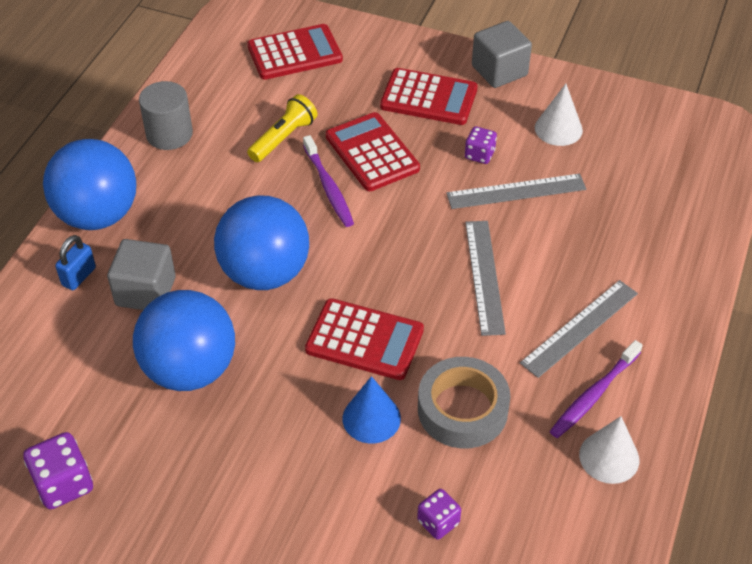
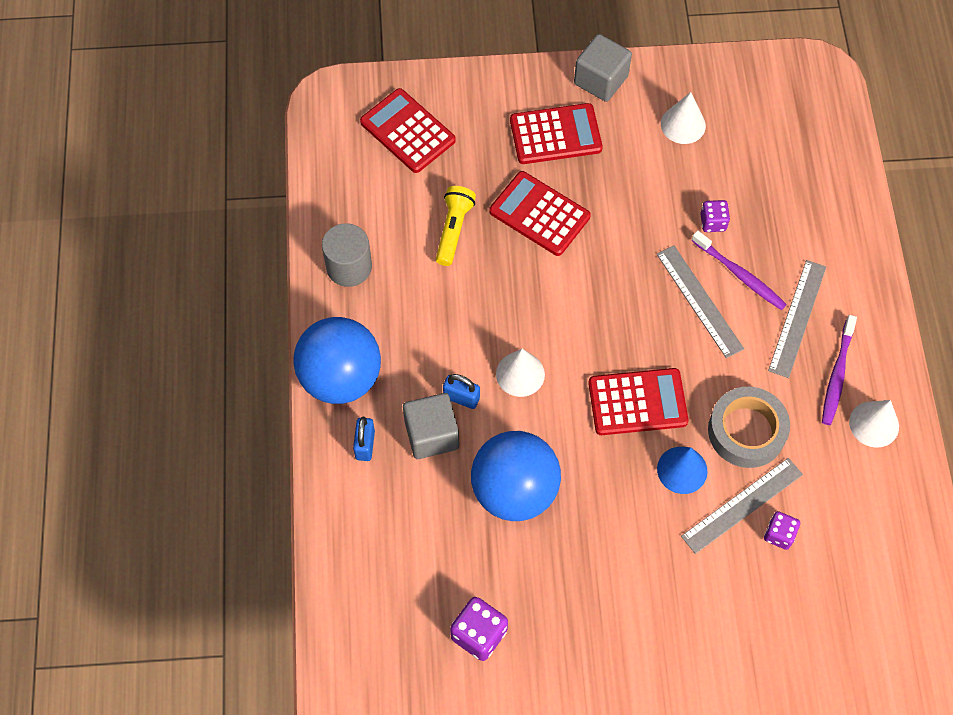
camera: 25 degrees left, 15 degrees up
(195, 272) = (461, 398): none -> blue padlock
(265, 273) = (520, 374): blue ball -> white cone
(295, 53) = (407, 131): red calculator -> red calculator turned 90 degrees counterclockwise
(329, 187) = (523, 266): purple toothbrush -> purple toothbrush (740, 275)
(479, 154) = (631, 179): purple dice -> purple dice (713, 222)
(516, 191) = (681, 205): grey ruler -> grey ruler (742, 505)

